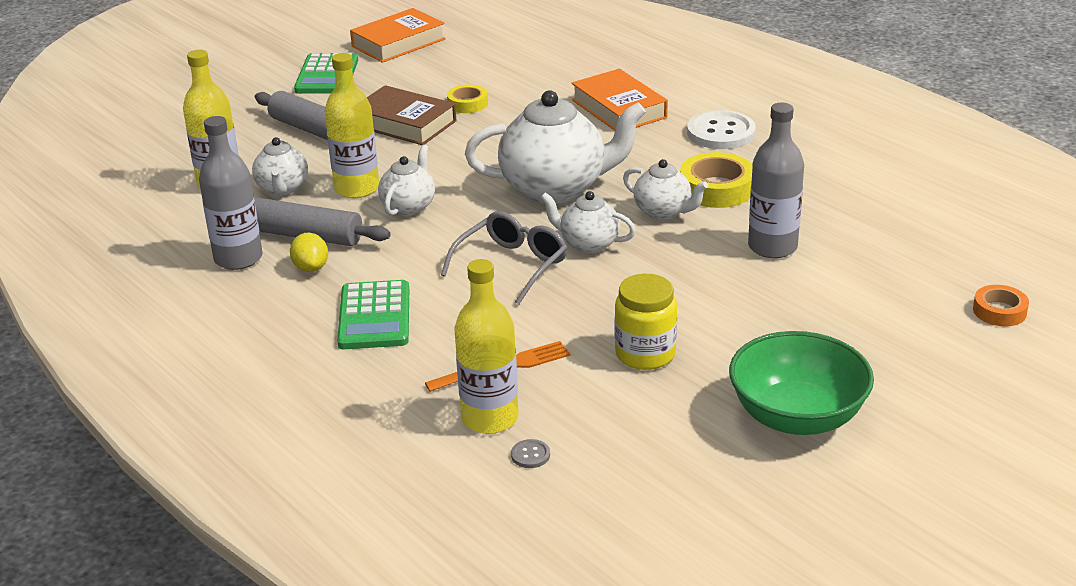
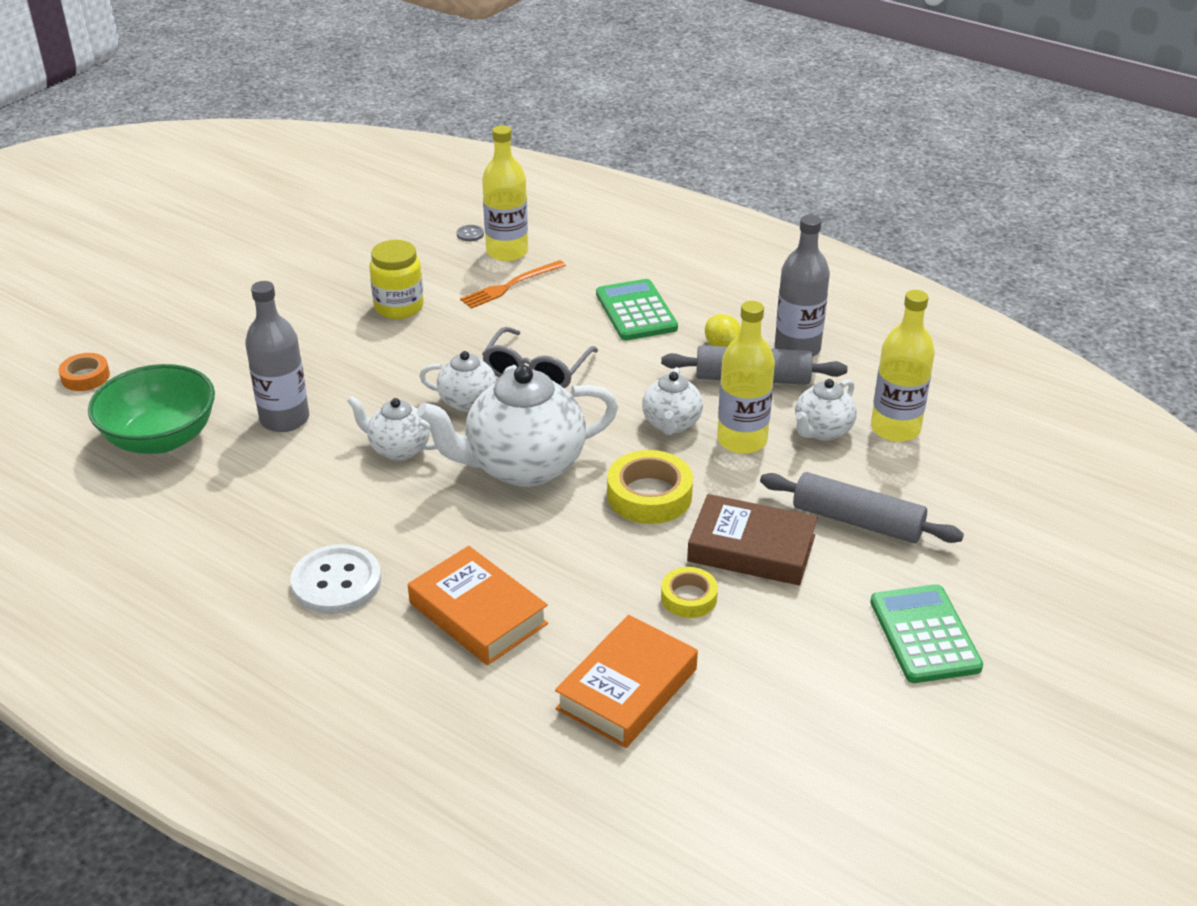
camera: 165 degrees right, 5 degrees up
(282, 188) = (822, 431): white teapot -> white teapot turned 120 degrees counterclockwise
(398, 43) = (874, 736): orange book -> orange book (627, 689)
(716, 188) = (341, 488): yellow tape -> yellow tape (649, 495)
(797, 416) = (280, 277): green bowl -> green bowl (160, 438)

